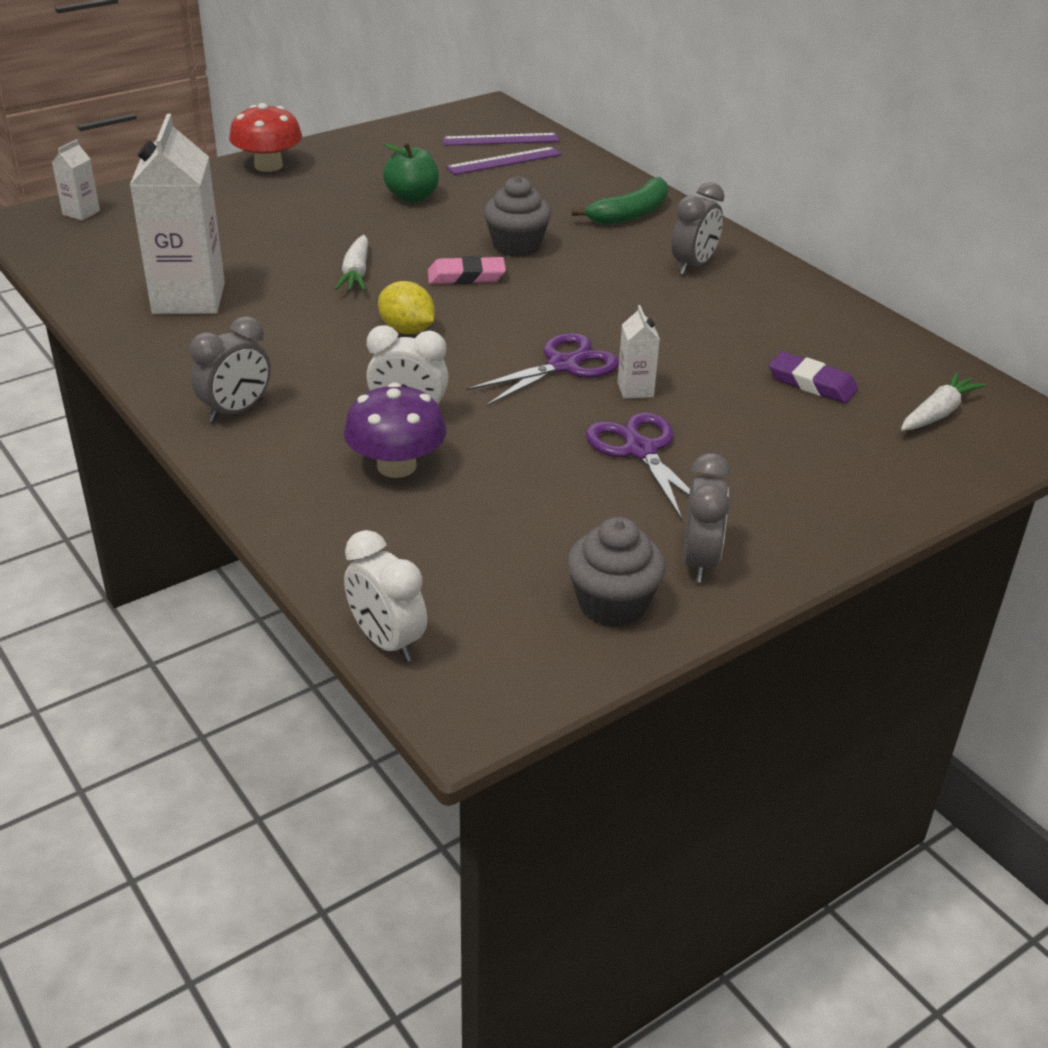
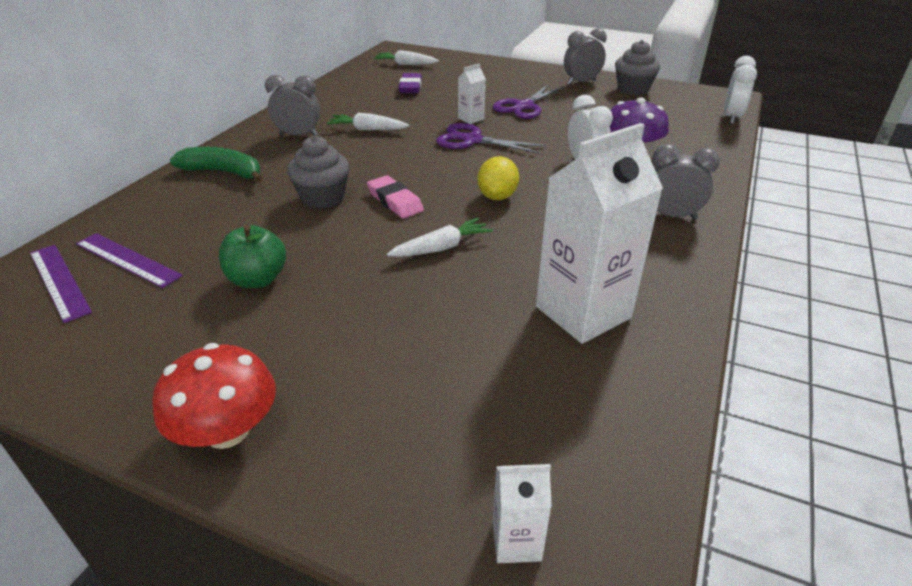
camera: 120 degrees left, 0 degrees up
(670, 309) = (367, 129): none -> white carrot

